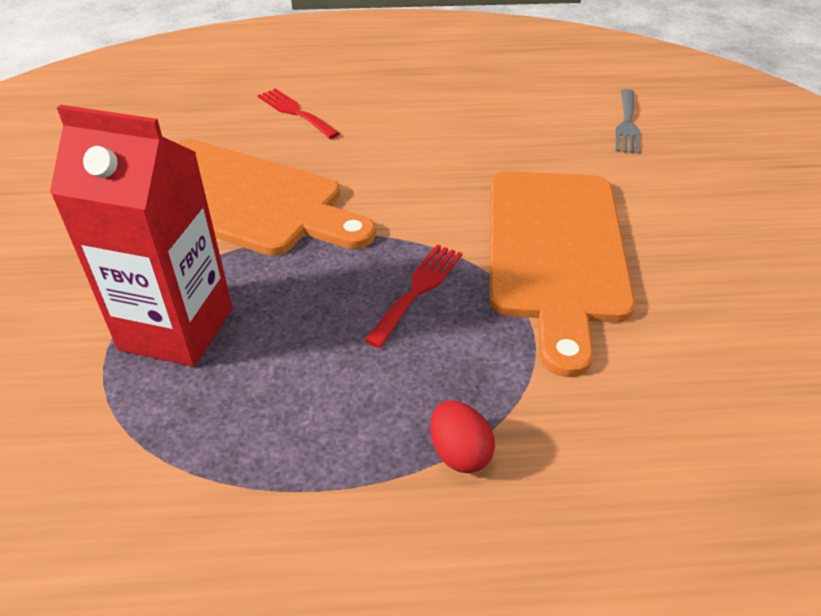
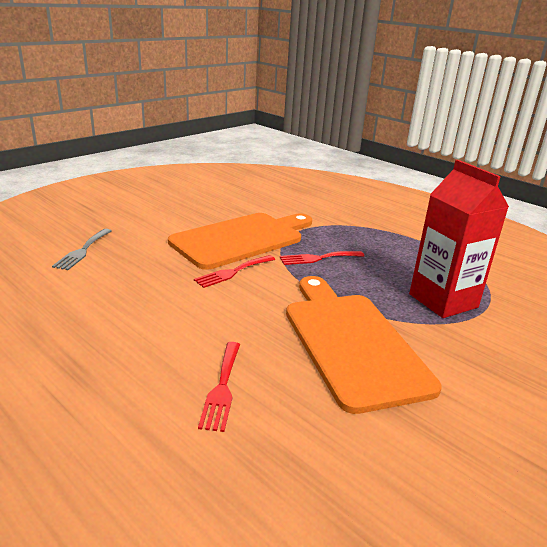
camera: 135 degrees left, 15 degrees down
(459, 453) = (369, 227): red egg -> none
(464, 197) = (233, 272): none -> red fork
(627, 124) = (82, 251): grey fork -> grey fork turned 135 degrees clockwise

